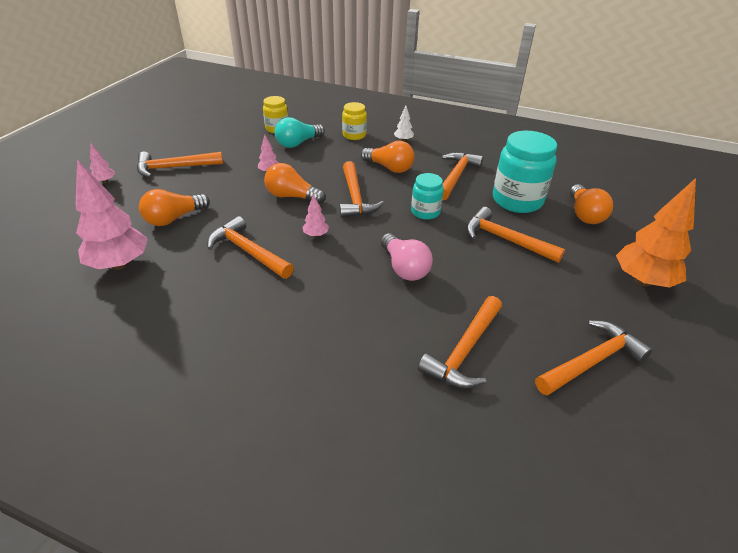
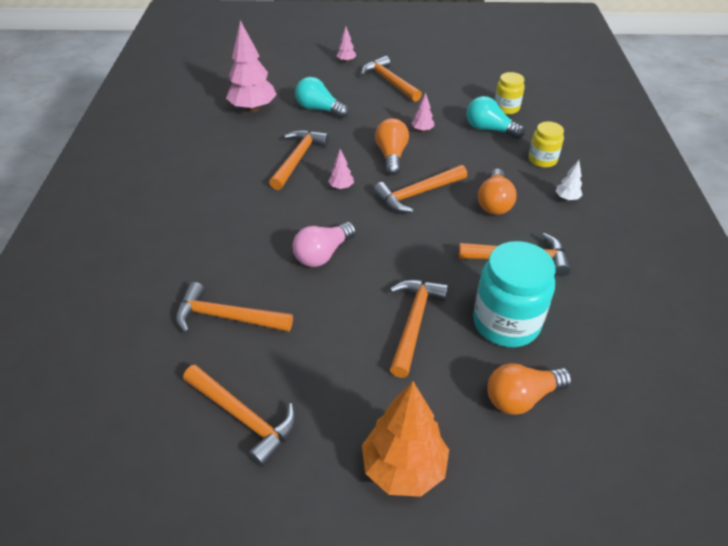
camera: 70 degrees right, 5 degrees up
(174, 218) = (319, 109): orange light bulb -> turquoise light bulb
(425, 212) = (426, 249): turquoise jar -> none

